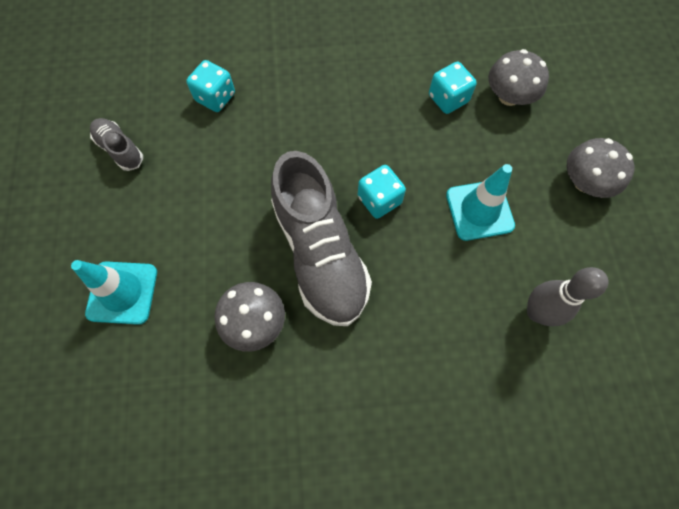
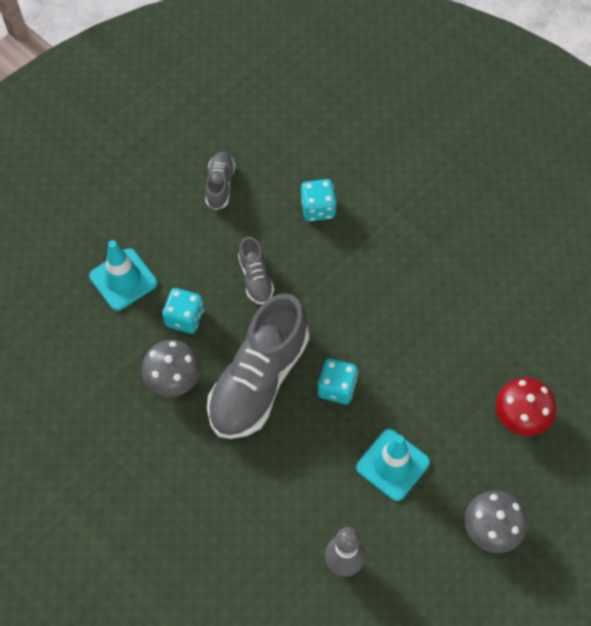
camera: 50 degrees right, 5 degrees down
(228, 186) = (255, 278): none -> grey shoe
(448, 99) = (473, 371): turquoise dice -> turquoise dice (184, 317)
(509, 96) = (521, 415): grey mushroom -> red mushroom

